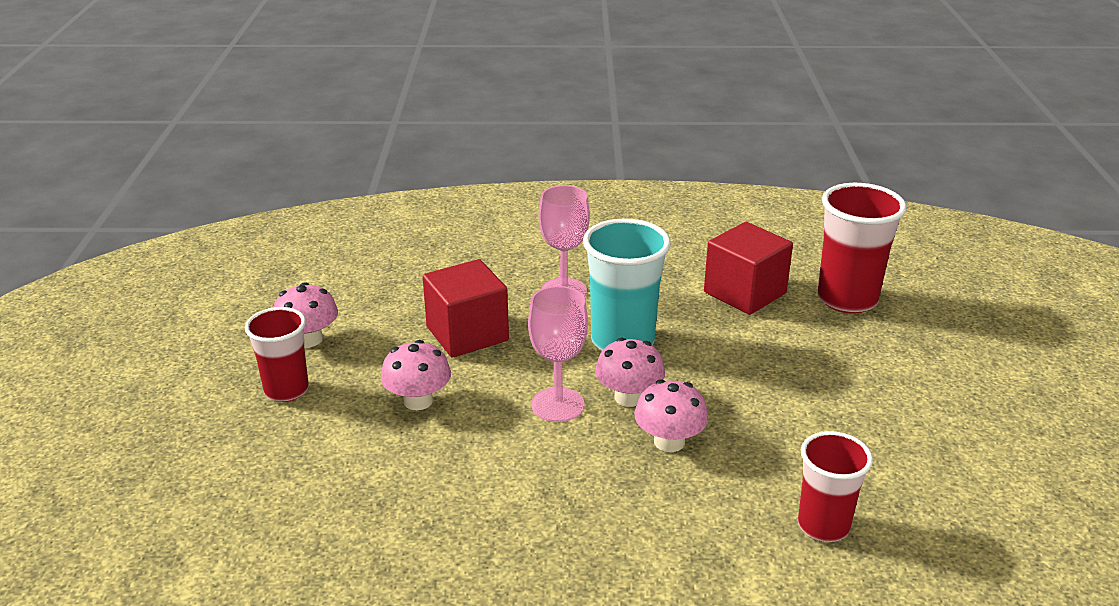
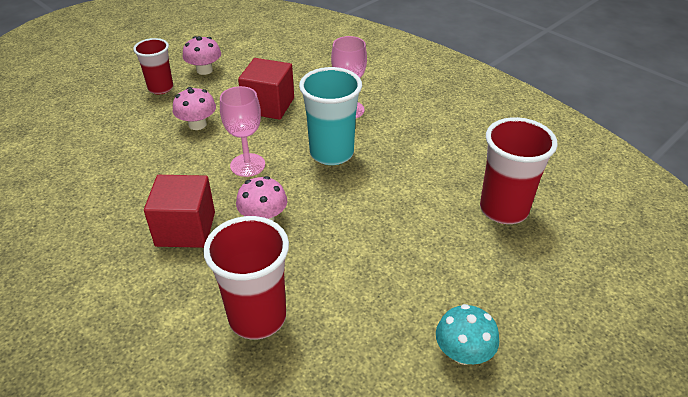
camera: 45 degrees right, 10 degrees up
(629, 397) = (284, 183): pink mushroom -> none
(744, 293) = (445, 167): red cube -> red cube (185, 229)
(823, 526) = (257, 317): red cup -> red cup, size x1.53
(1004, 427) = (463, 353): none -> turquoise mushroom

